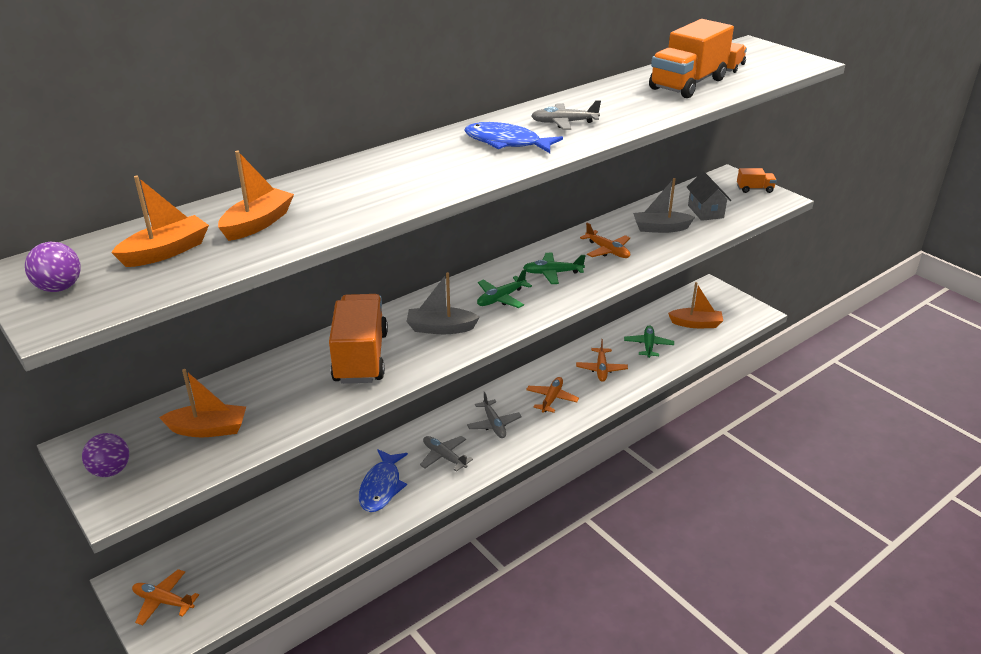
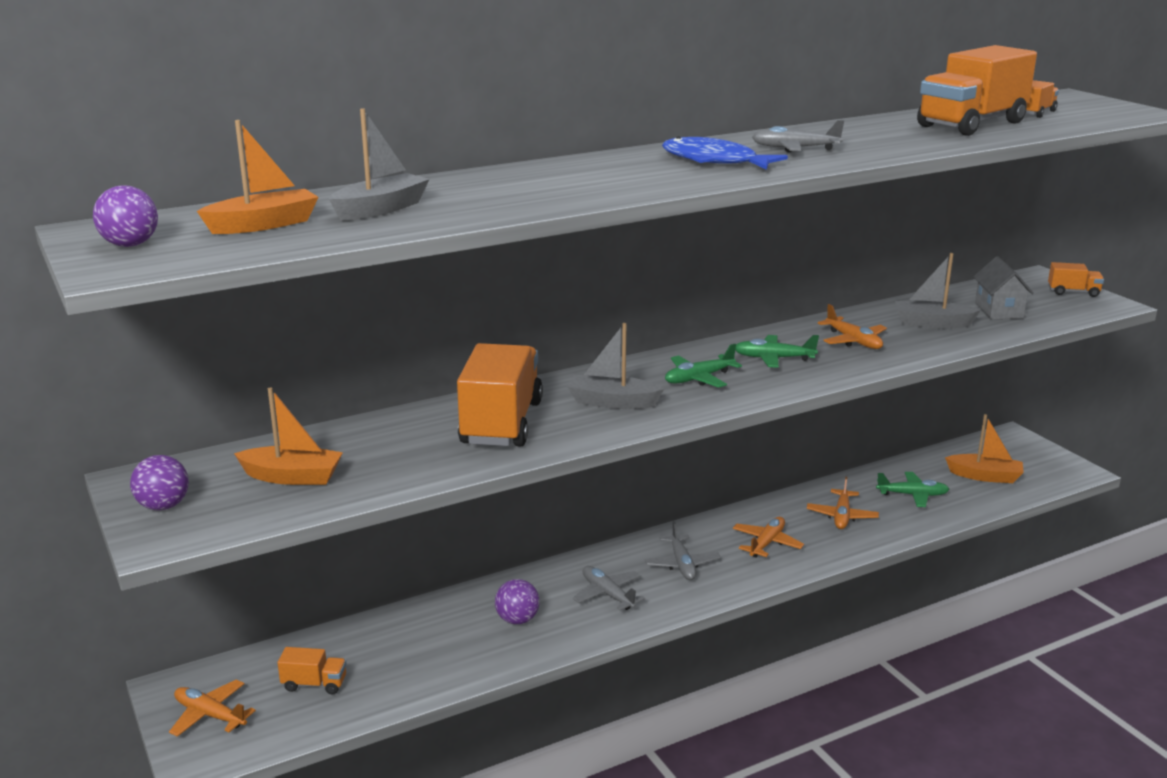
camera: 10 degrees right, 10 degrees down
(239, 563) = (314, 684): none -> orange truck
(258, 223) = (381, 209): orange boat -> grey boat
(381, 487) = (517, 620): blue fish -> purple ball
(648, 345) = (912, 495): green plane -> green plane turned 75 degrees clockwise

